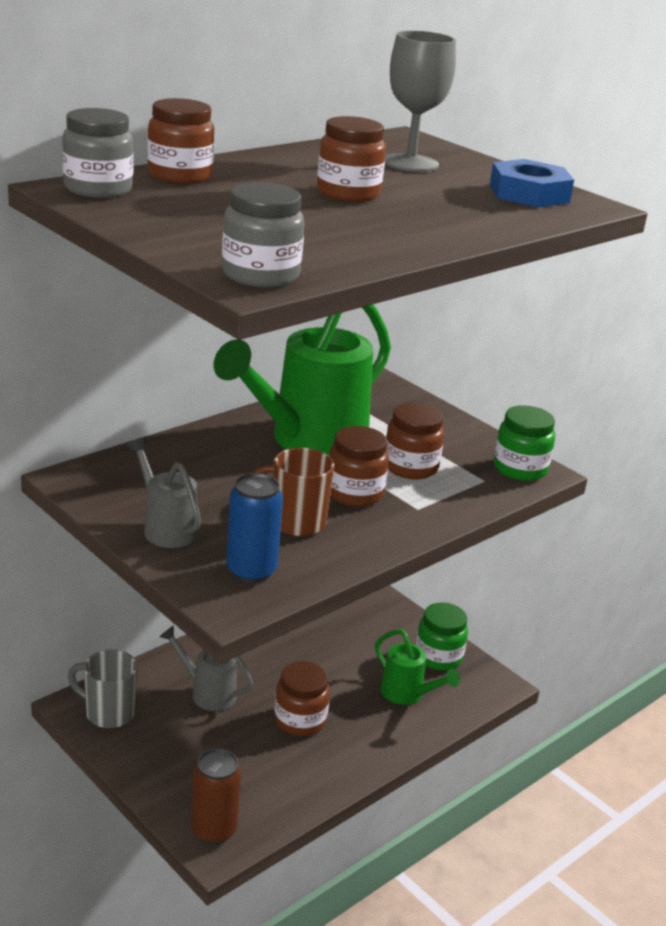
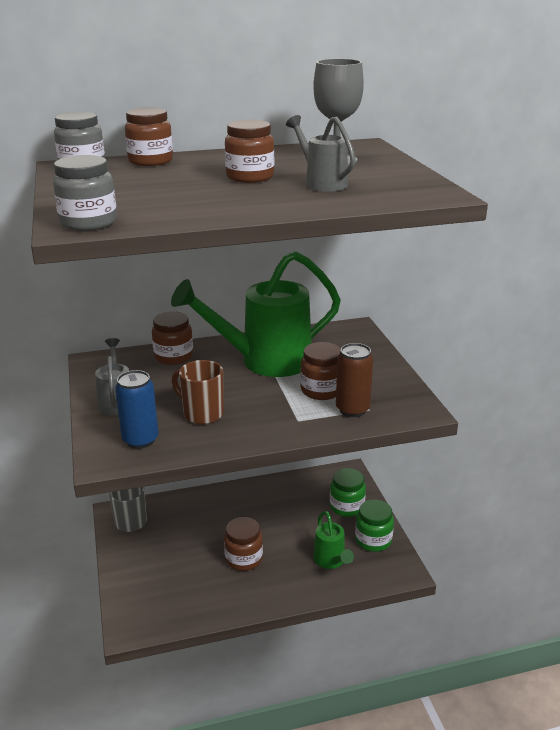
camera: 30 degrees right, 0 degrees up
(208, 693) = (198, 524): grey watering can -> grey watering can (322, 183)
(214, 830) = (136, 616): brown can -> brown can (352, 409)
(354, 493) = (262, 401): brown jar -> brown jar (173, 356)
(520, 469) = (406, 406): green jar -> green jar (347, 507)
(529, 193) = (398, 184): blue nut -> none

